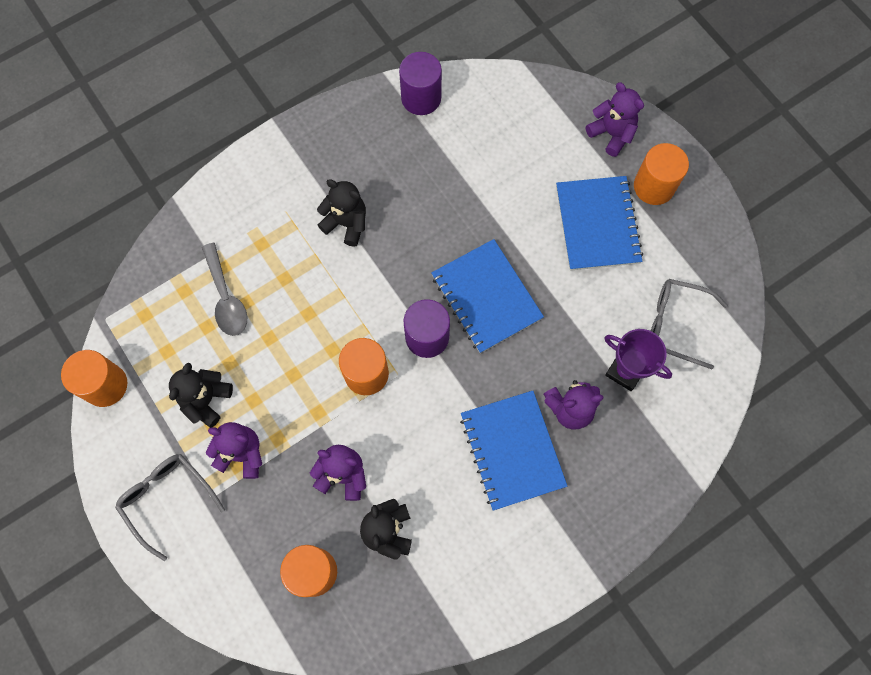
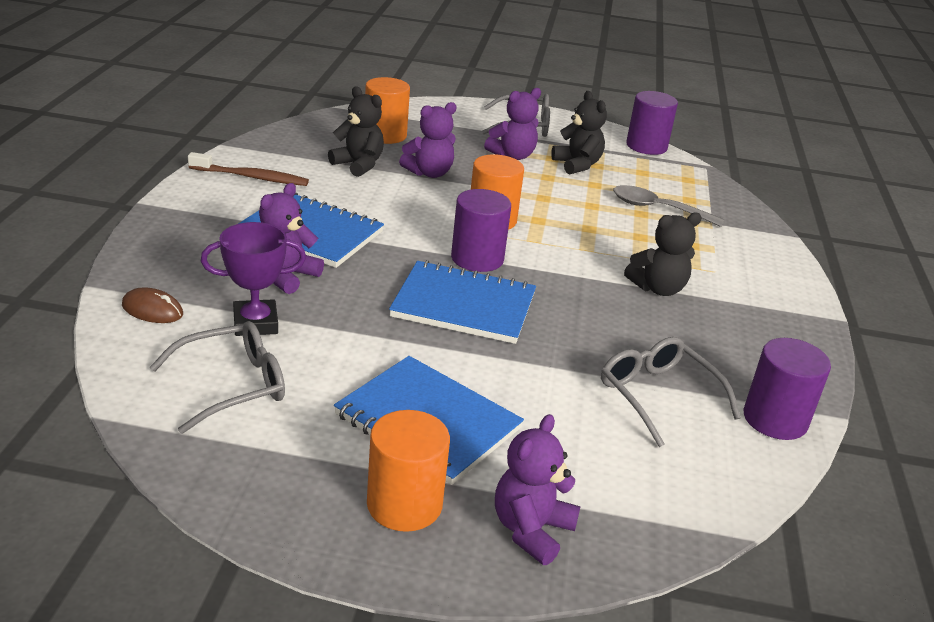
camera: 130 degrees right, 40 degrees down
(105, 385) = (646, 146): orange cylinder -> purple cylinder
(460, 154) = (657, 395): none -> grey glasses
(492, 571) = (251, 177): none -> brown toothbrush
(611, 134) = (531, 530): purple teddy bear -> purple teddy bear turned 120 degrees clockwise
(677, 430) = (152, 310): none -> brown mouse

